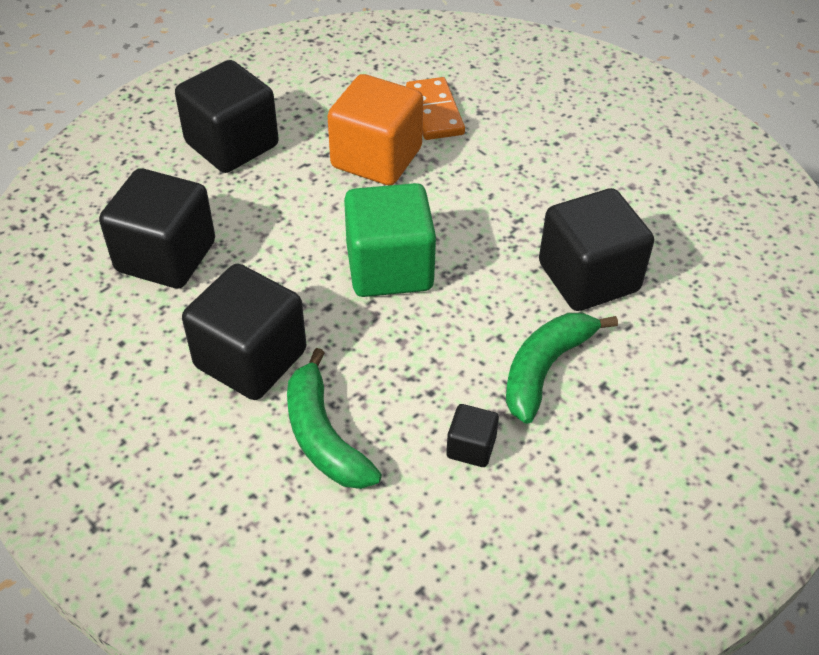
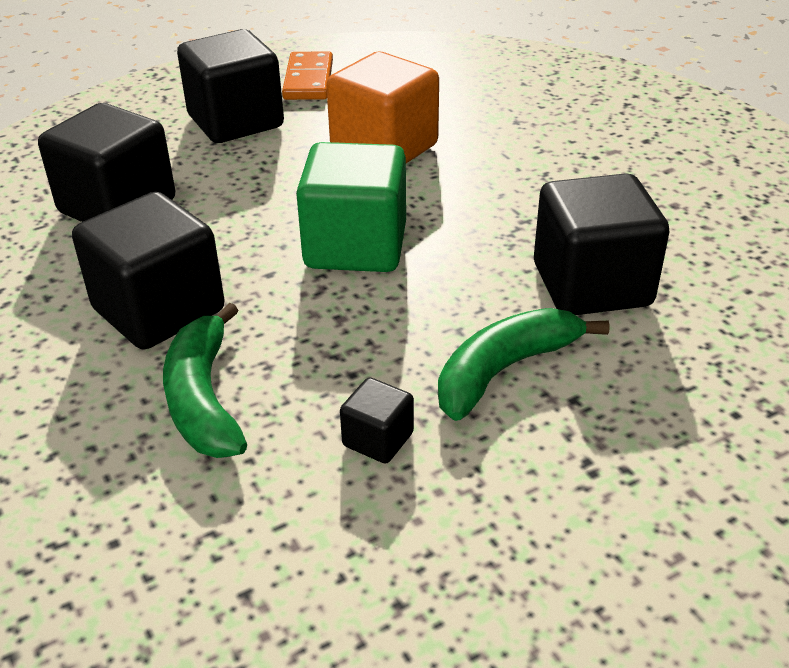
camera: 15 degrees right, 10 degrees down
(434, 112) = (465, 116): orange domino -> orange domino (308, 80)

